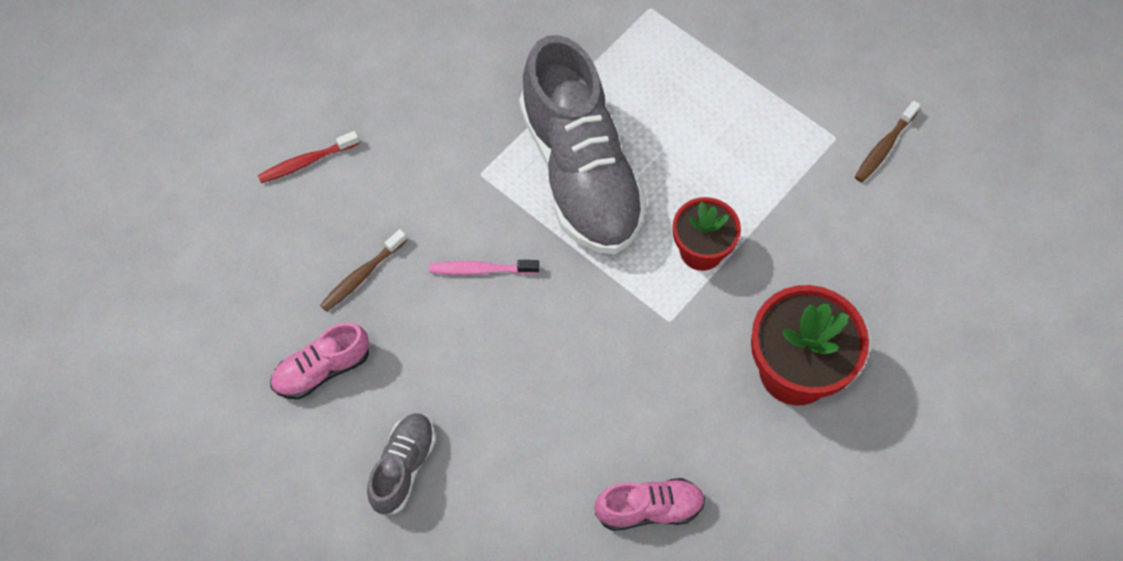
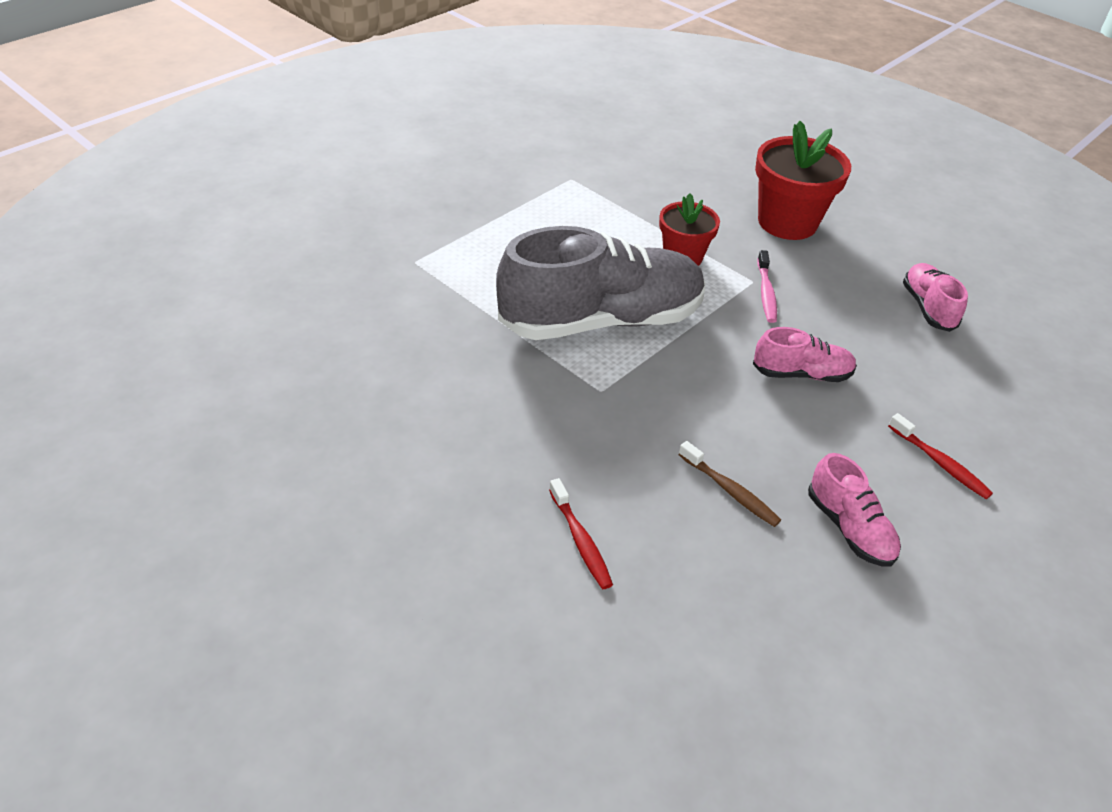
camera: 90 degrees left, 20 degrees down
(403, 467) = (940, 463): grey shoe -> red toothbrush
(480, 270) = (714, 396): pink toothbrush -> pink toothbrush (766, 293)
(520, 354) = (801, 374): none -> pink shoe
(884, 147) = (582, 158): brown toothbrush -> none

